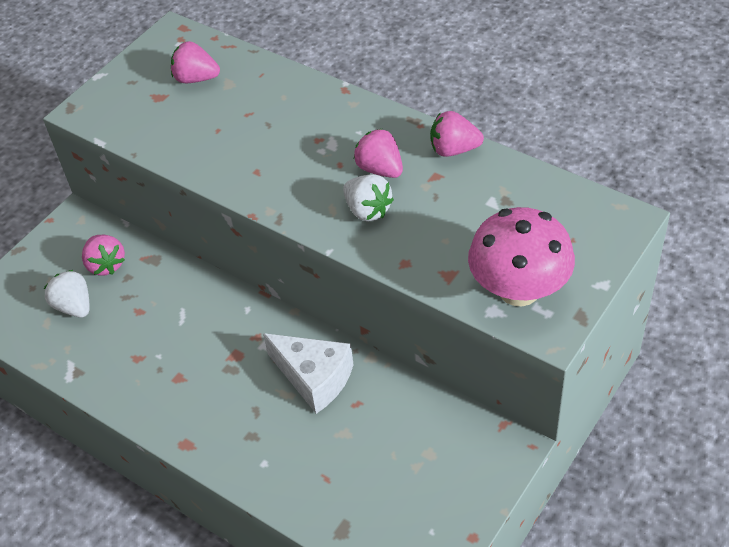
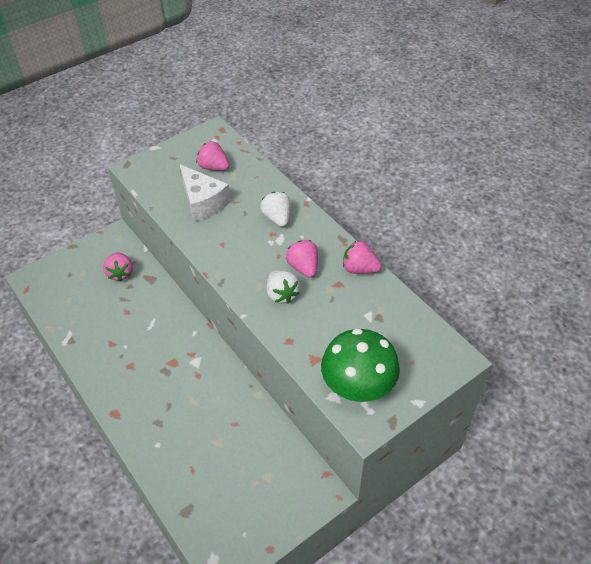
camera: 15 degrees right, 0 degrees up
(74, 306) = (89, 295): white strawberry -> white strawberry (277, 218)
(314, 378) = (215, 396): white cheese -> white cheese (203, 202)
(519, 289) = (358, 386): pink mushroom -> green mushroom

